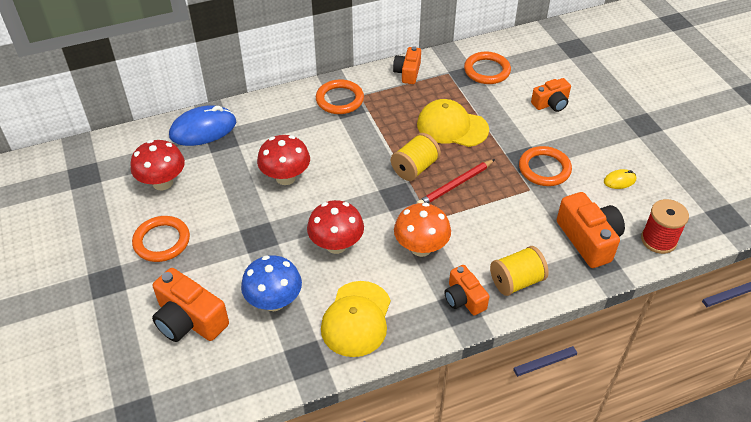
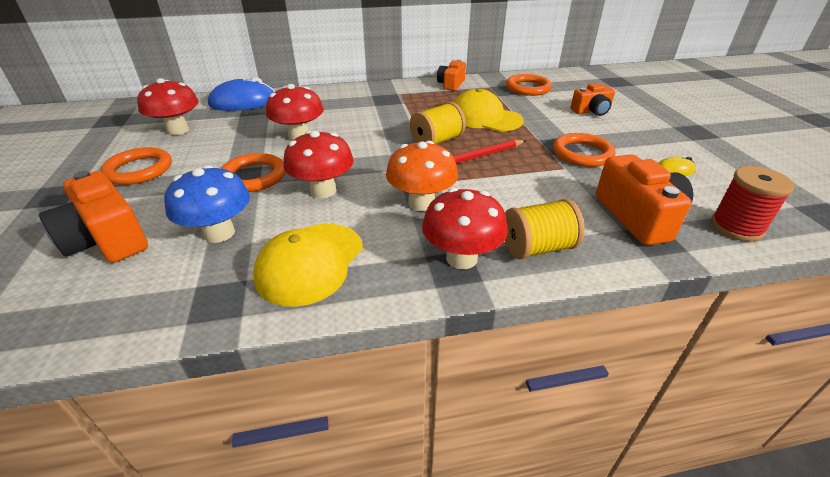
camera: 10 degrees right, 10 degrees down
(339, 99) = (380, 94): orange ring -> orange ring (254, 176)
(464, 298) = (461, 258): orange camera -> red mushroom

